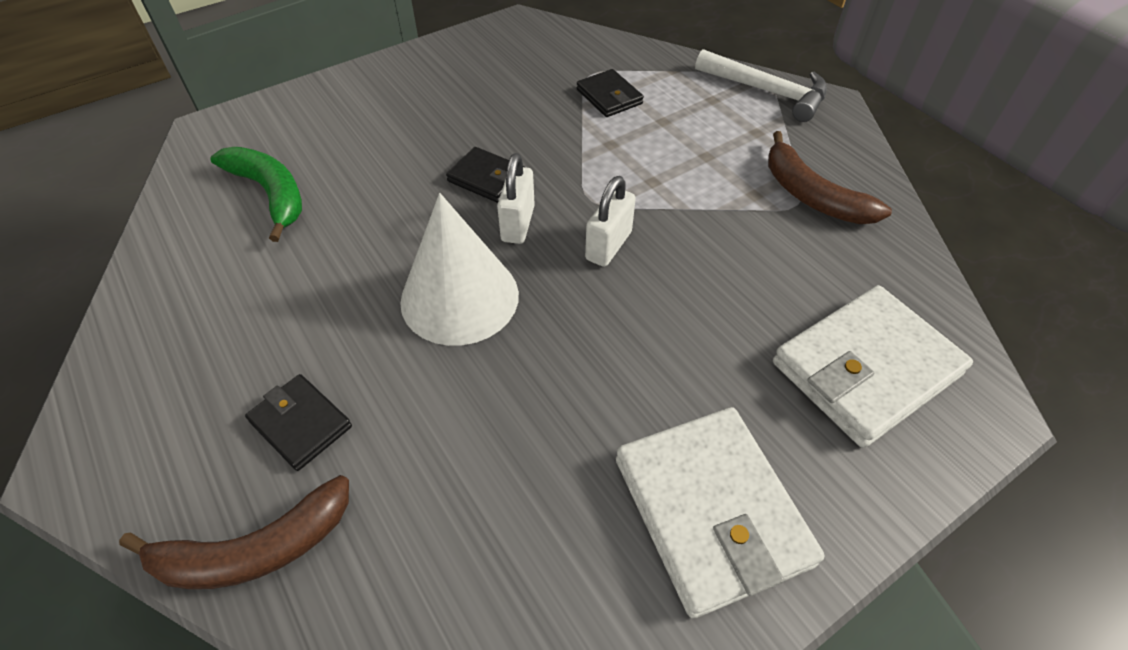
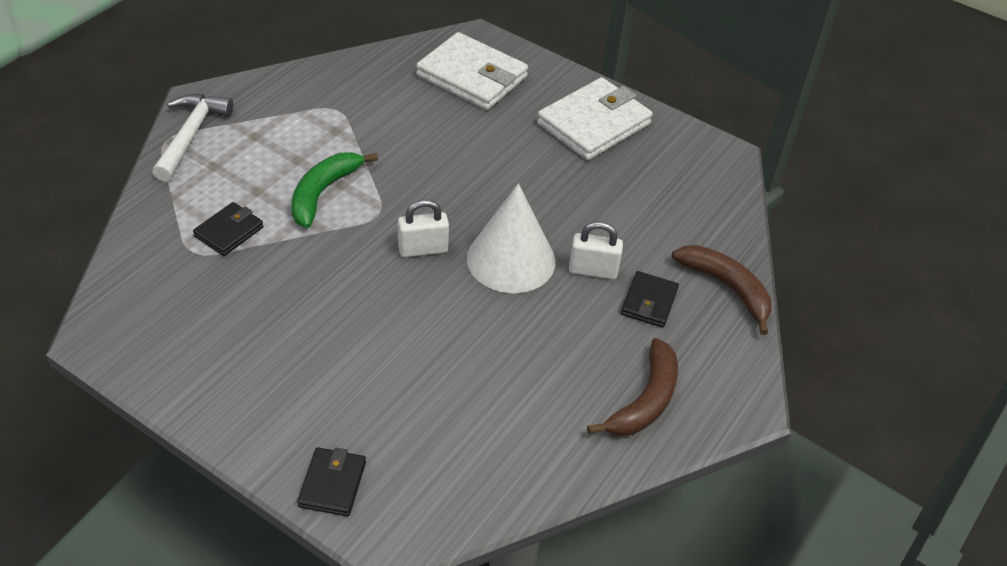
camera: 115 degrees left, 5 degrees down
(271, 194) = (460, 426): green banana -> green banana (323, 192)
(487, 178) = (377, 283): black wallet -> black wallet (332, 484)
(608, 246) = (423, 195): white padlock -> white padlock (593, 270)
(811, 195) = (324, 104): brown banana -> brown banana (645, 400)

